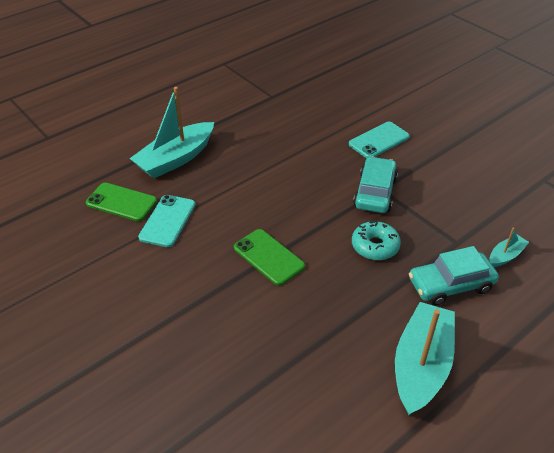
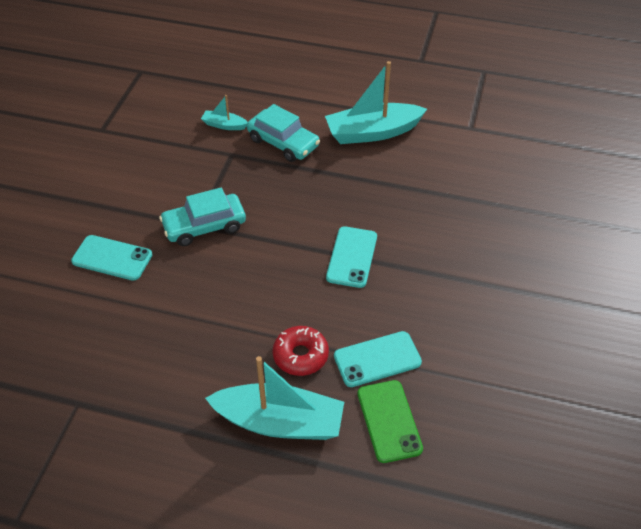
camera: 125 degrees left, 5 degrees up
(210, 188) = (300, 355): none -> red donut
(268, 257) = (352, 257): green phone -> turquoise phone
(375, 246) = (277, 198): turquoise donut -> none

